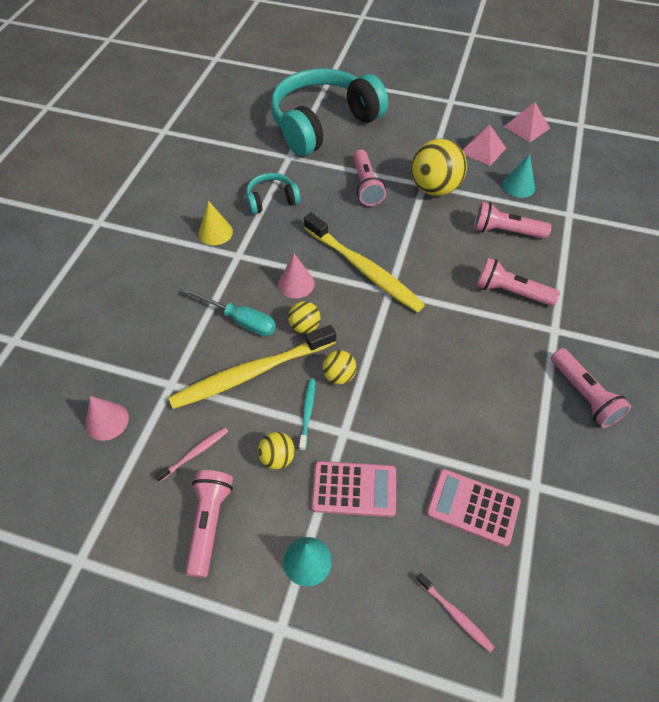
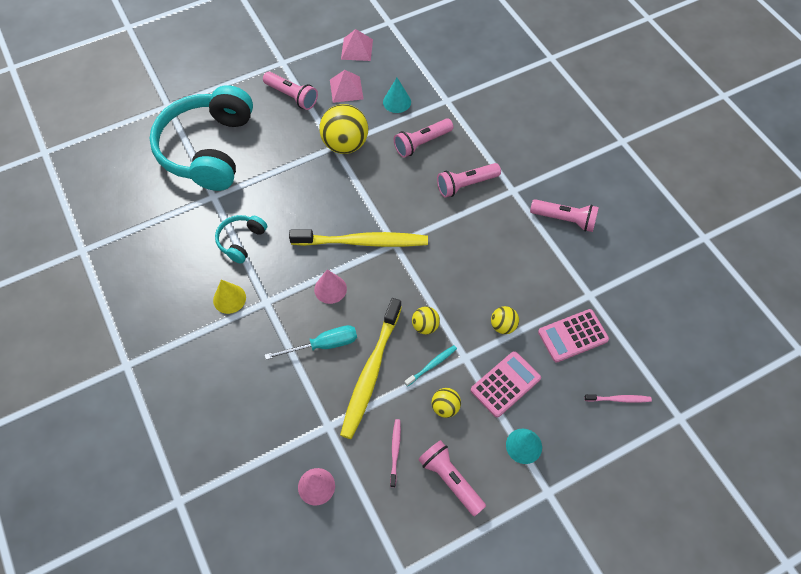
camera: 45 degrees left, 5 degrees up
(304, 326) = (369, 313): yellow ball -> yellow ball (503, 326)
(307, 412) = (432, 365): turquoise toothbrush -> turquoise toothbrush turned 90 degrees clockwise
(366, 186) = (296, 178): pink flashlight -> pink flashlight (292, 96)

